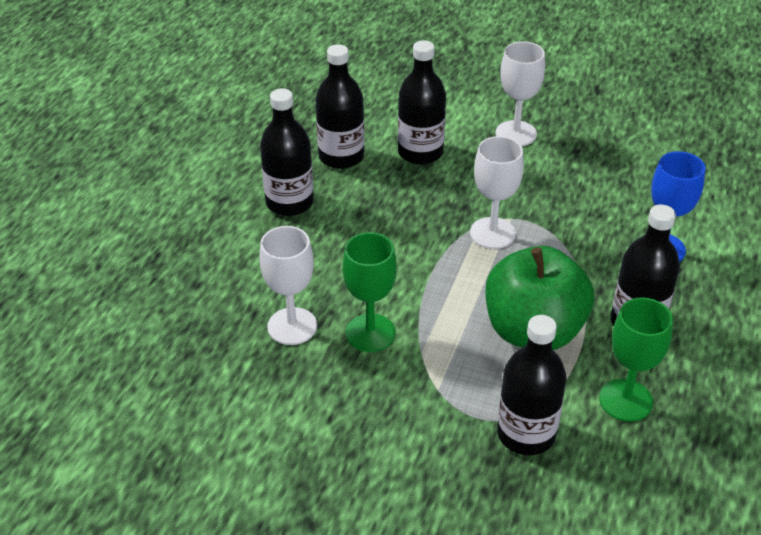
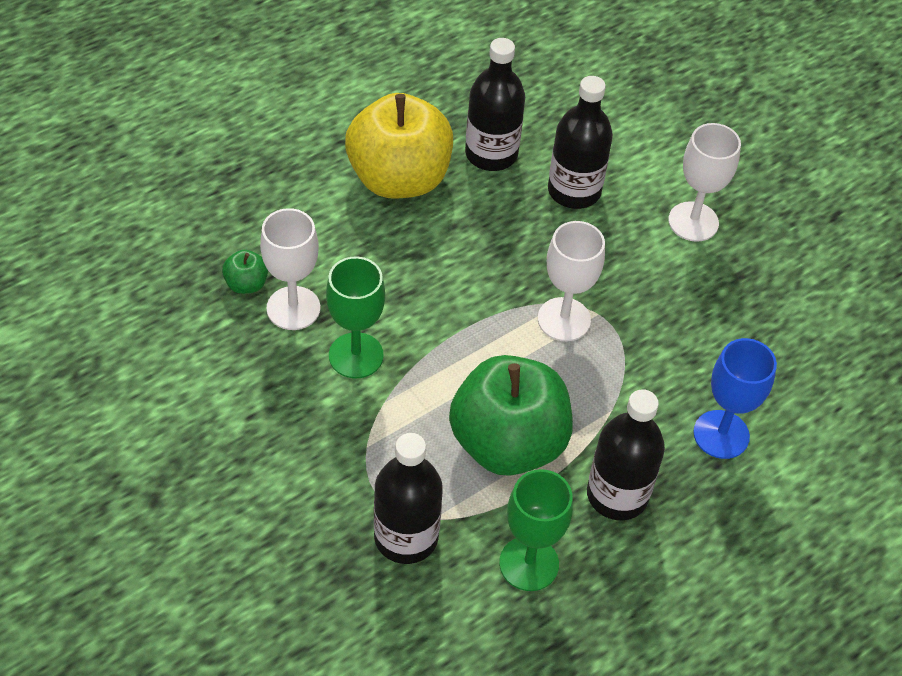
camera: 30 degrees right, 10 degrees up
(239, 329) = (246, 284): none -> green apple
(289, 202) = (399, 178): black bottle -> yellow apple

